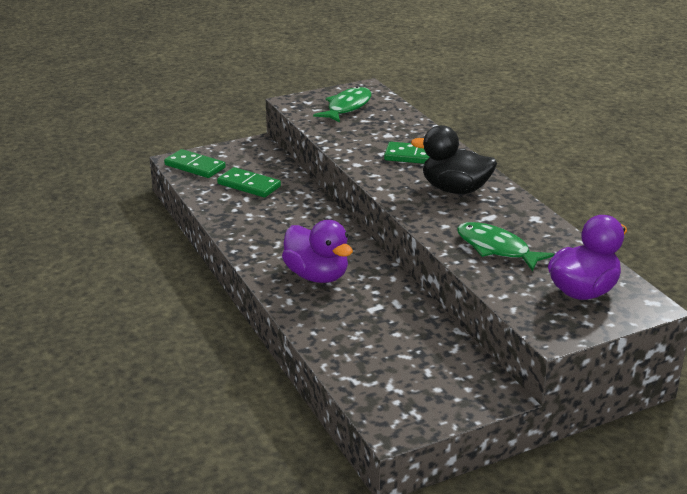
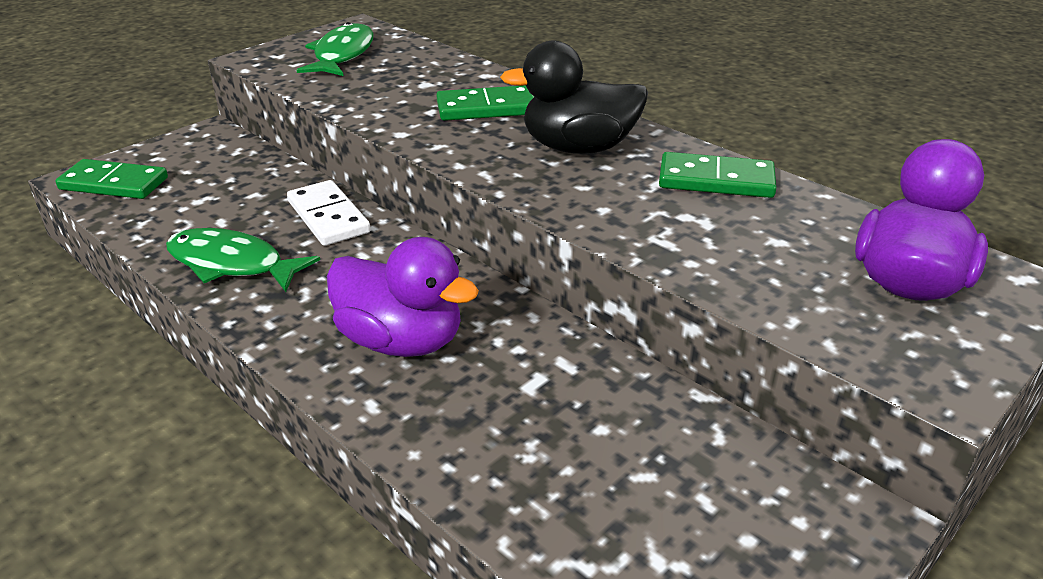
camera: 20 degrees left, 5 degrees up
(249, 185) = (218, 199): green domino -> green domino (716, 180)
(306, 206) = (328, 217): none -> white domino
(496, 248) = (713, 233): green fish -> green fish (232, 264)

